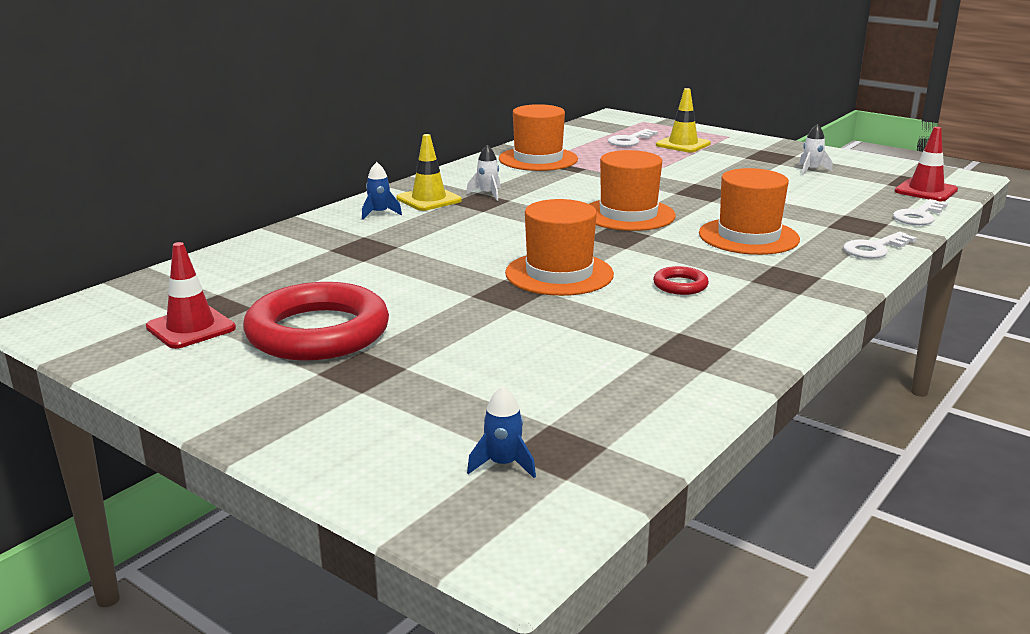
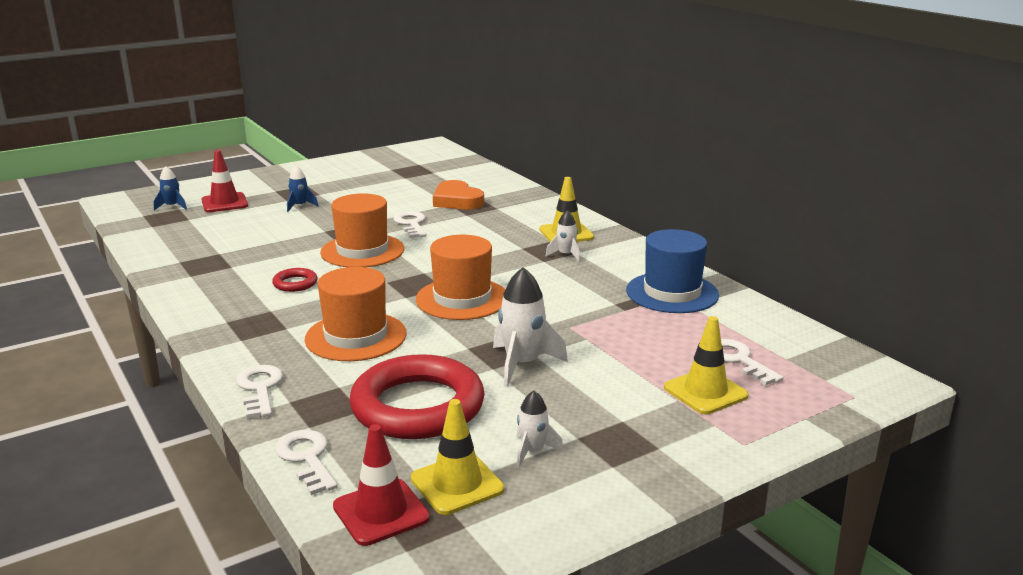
camera: 110 degrees right, 0 degrees up
(191, 328) = (392, 166): red traffic cone -> red traffic cone (224, 203)
(318, 332) = (353, 187): red ring -> red ring (418, 406)
(347, 258) = (457, 201): none -> orange heart
(379, 213) = (543, 216): blue rocket -> blue rocket (300, 206)
(451, 267) = (411, 224): none -> white key
(538, 159) = (672, 293): orange hat -> blue hat
(713, 184) = (522, 364): none -> white rocket
(871, 180) = (457, 484): none -> yellow traffic cone

